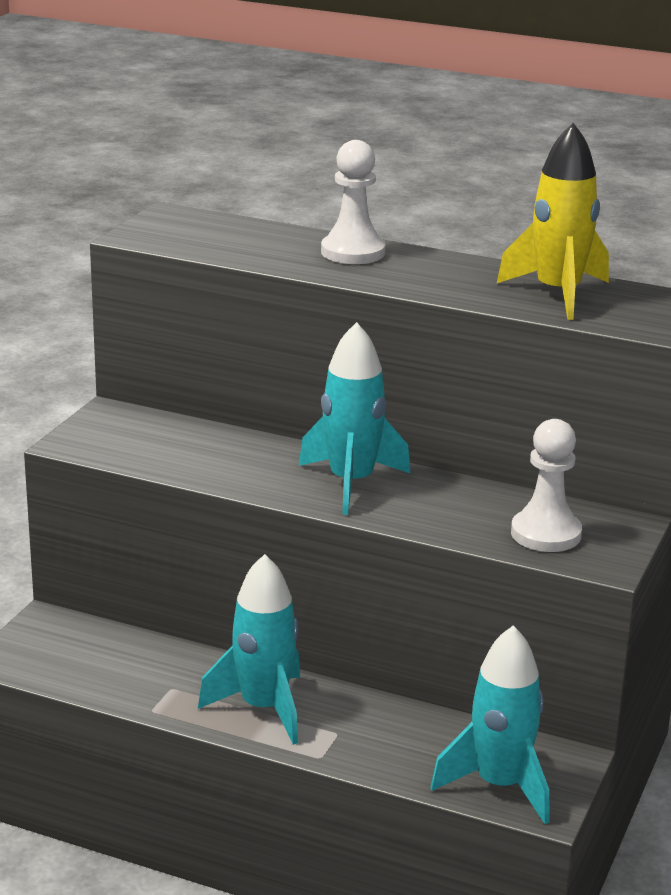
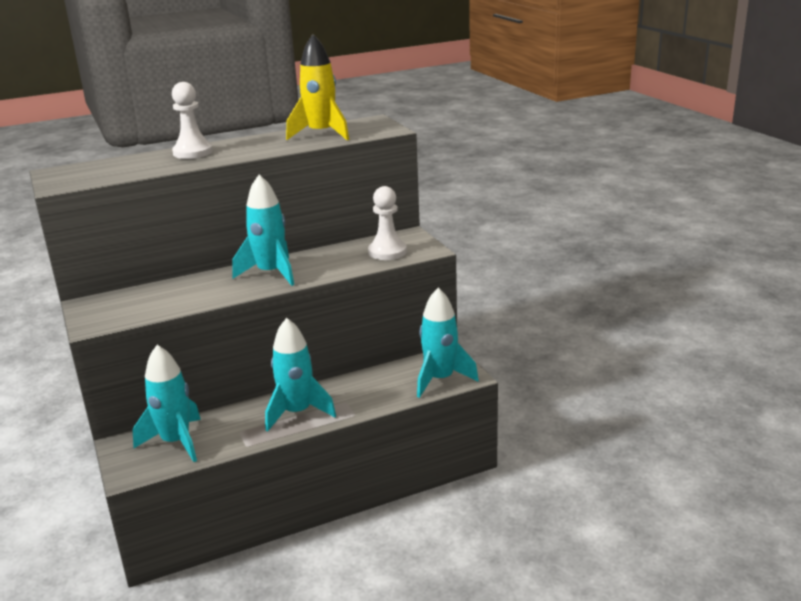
camera: 45 degrees left, 0 degrees up
(96, 656) = (176, 442): none -> turquoise rocket

